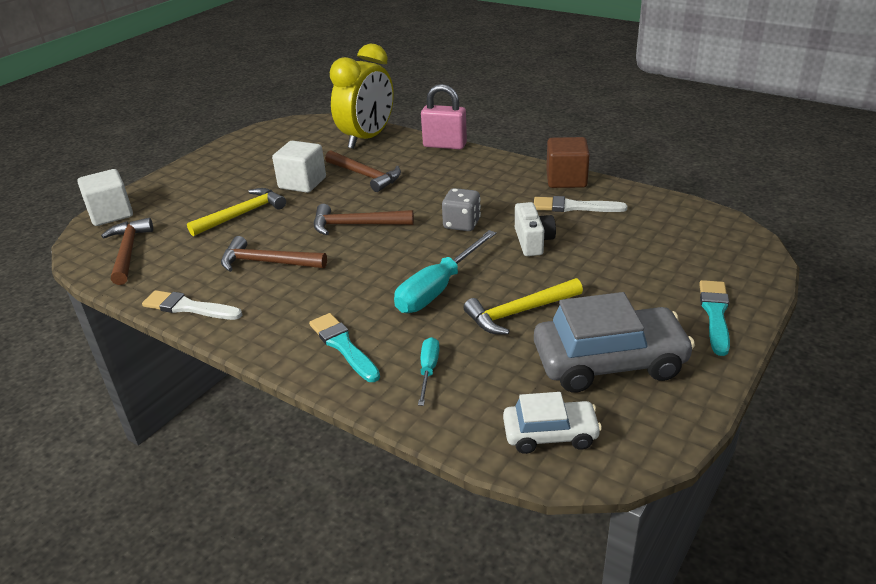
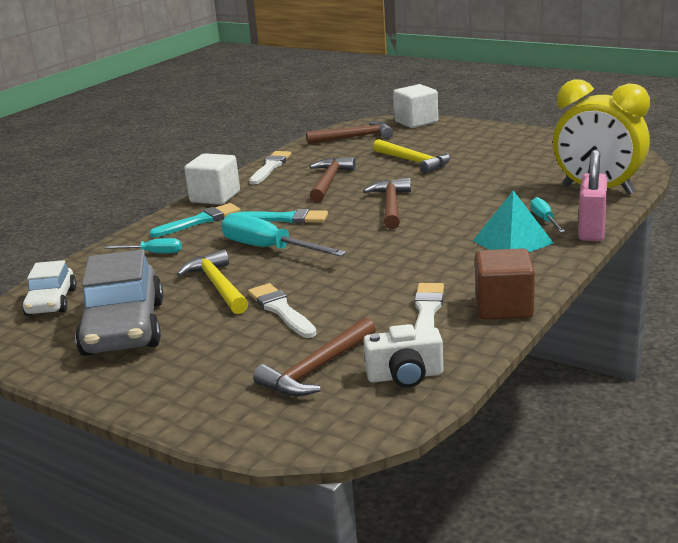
camera: 90 degrees right, 10 degrees down
(302, 183) = (479, 175): white cube -> white cube (215, 197)
(365, 175) = (499, 199): brown hammer -> brown hammer (317, 369)
(418, 160) = (544, 220): none -> turquoise screwdriver
(456, 173) = (512, 242): none -> turquoise pyramid
(462, 224) = (389, 252): grey dice -> none
(533, 241) = (347, 289): white camera -> white camera (405, 376)
(570, 272) = (281, 310): none -> white brush
(715, 314) = (173, 392): turquoise brush -> turquoise brush (285, 219)

